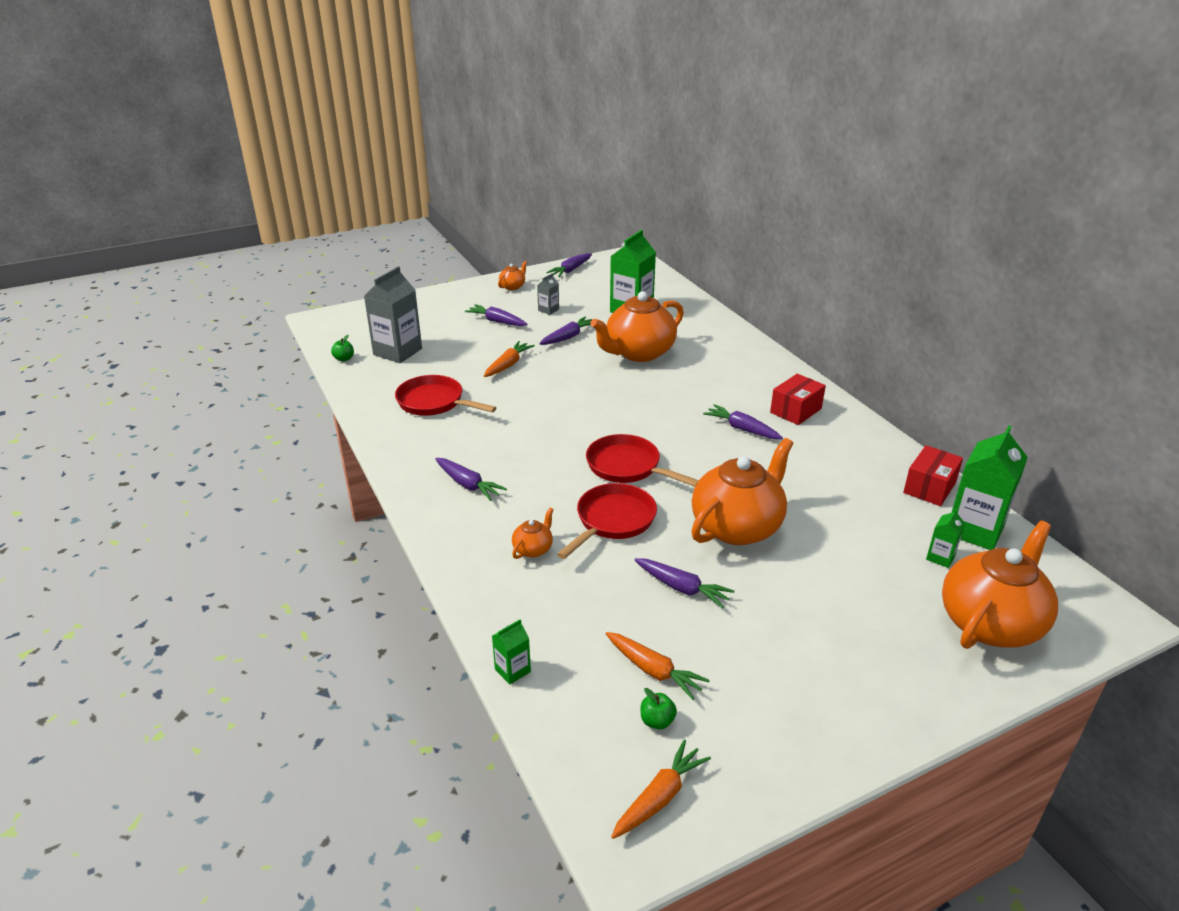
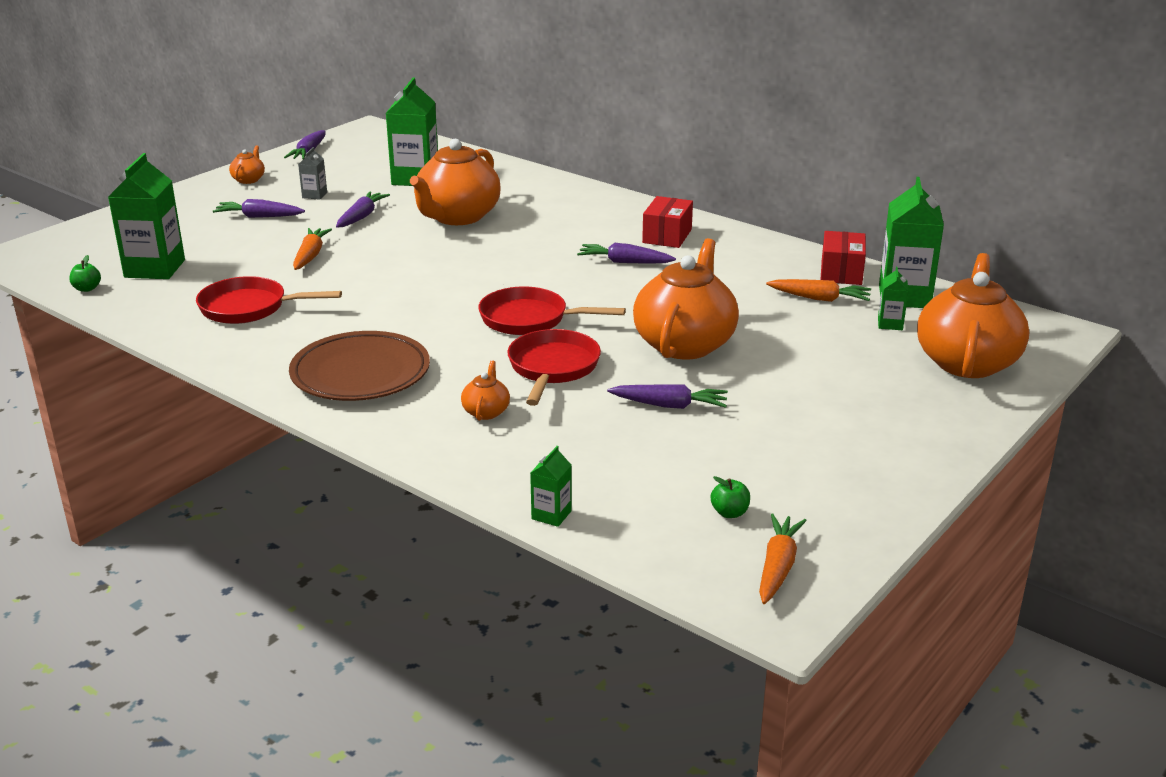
camera: 25 degrees left, 5 degrees down
(397, 352) = (155, 268): grey carton -> green carton
(468, 484) = (360, 373): purple carrot -> brown plate
(653, 670) = (694, 476): orange carrot -> orange carrot (819, 298)

